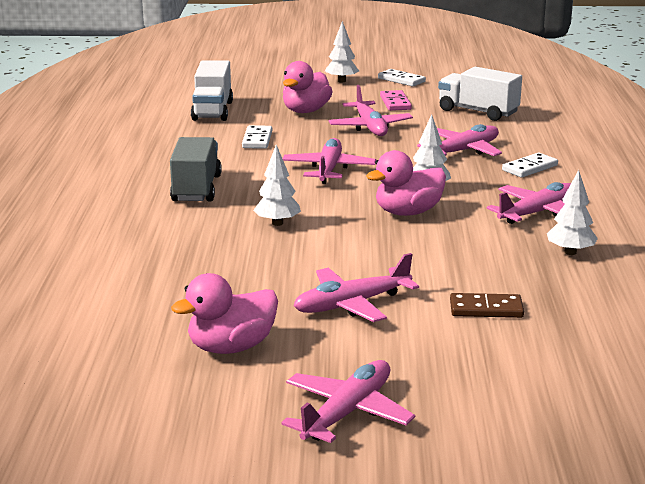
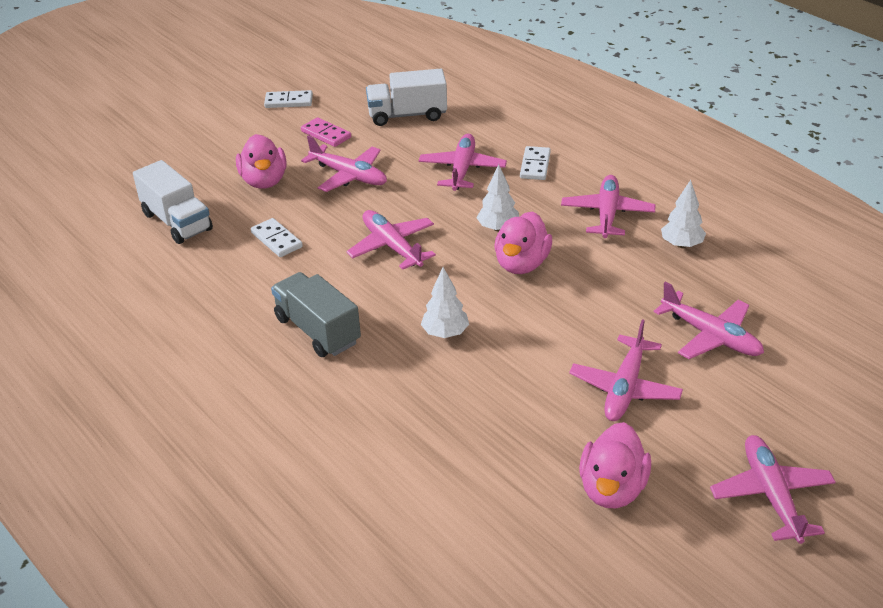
camera: 40 degrees left, 15 degrees up
(341, 81) = (237, 125): white tree -> none
(486, 309) = (710, 336): brown domino -> pink plane

